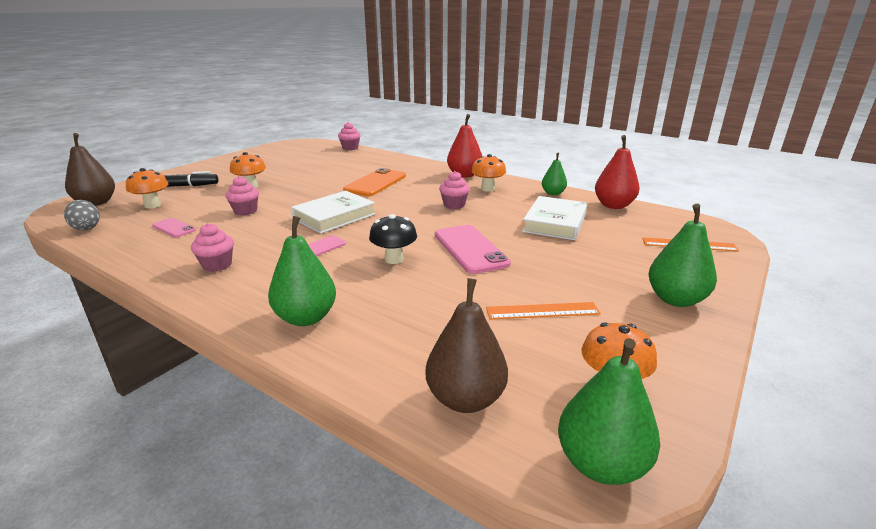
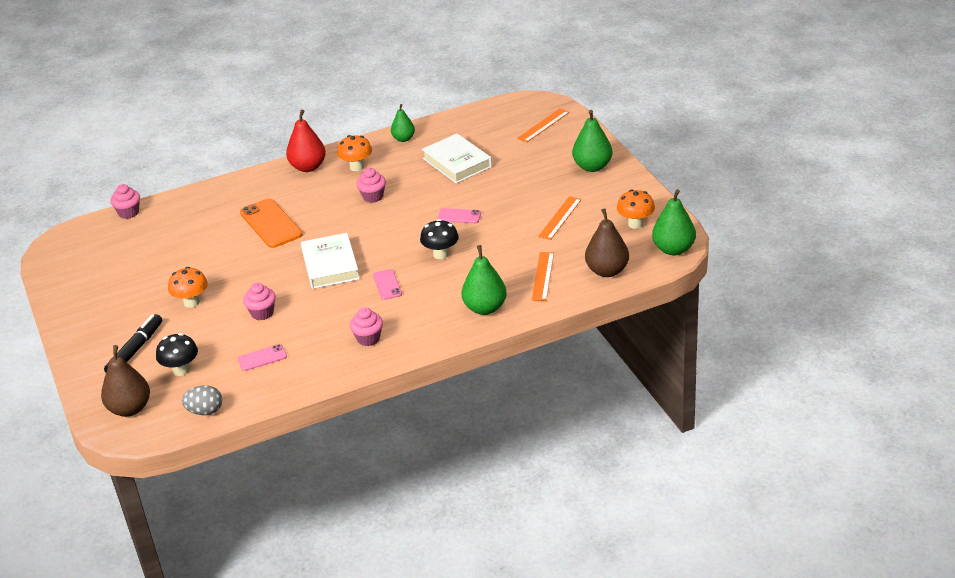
camera: 55 degrees left, 10 degrees up
(153, 205) = (181, 370): orange mushroom -> black mushroom
(405, 340) = (543, 276): none -> orange ruler
(470, 249) = (459, 216): pink phone -> pink phone, size x0.54
(613, 205) = (457, 122): red pear -> none

